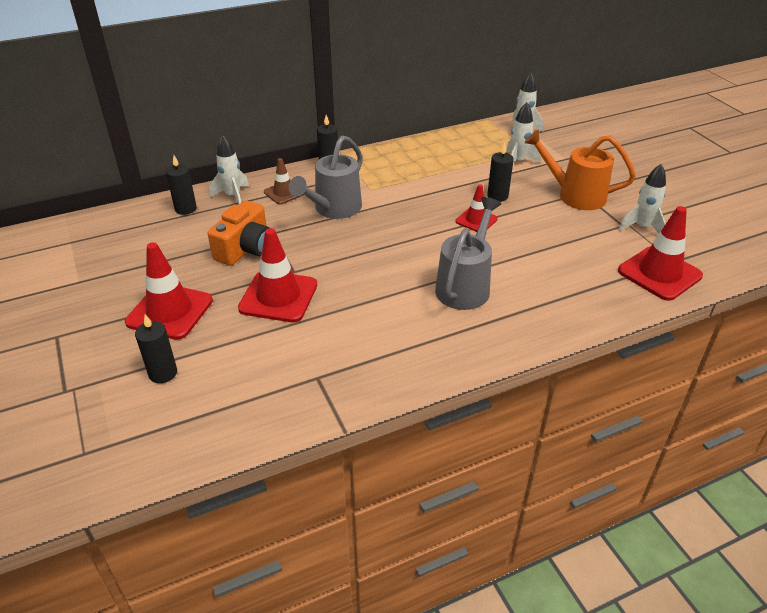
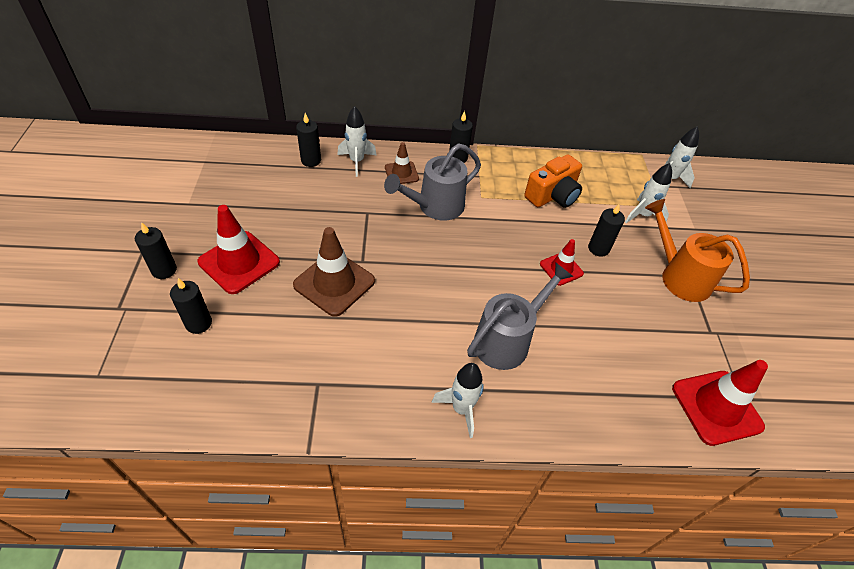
camera: 20 degrees right, 10 degrees up
(93, 343) = (164, 270): none -> black candle
(245, 249) = (335, 221): orange camera -> orange camera (552, 195)
(278, 296) = (334, 283): red traffic cone -> brown traffic cone
(642, 227) = (730, 343): white rocket -> white rocket (461, 409)

